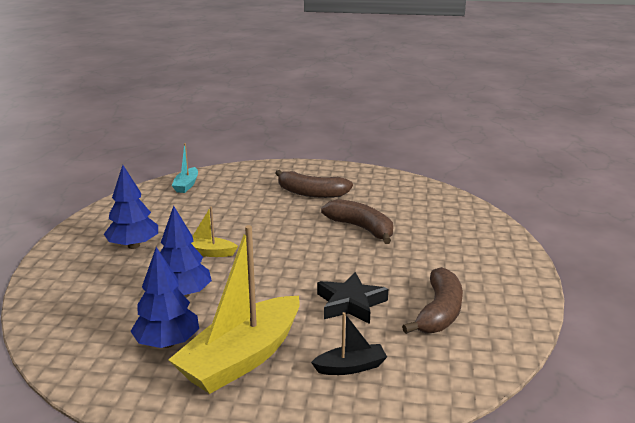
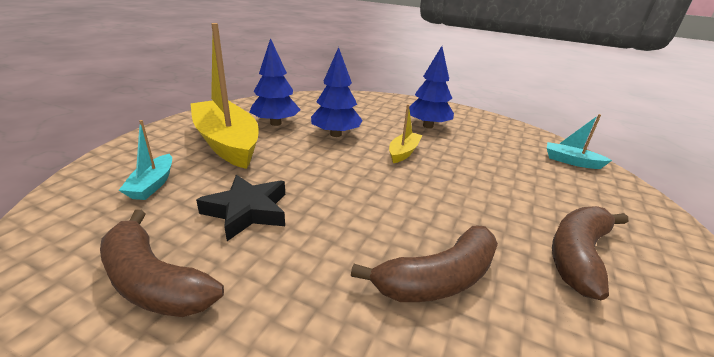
camera: 105 degrees right, 5 degrees up
(350, 367) = (152, 184): black boat -> turquoise boat

